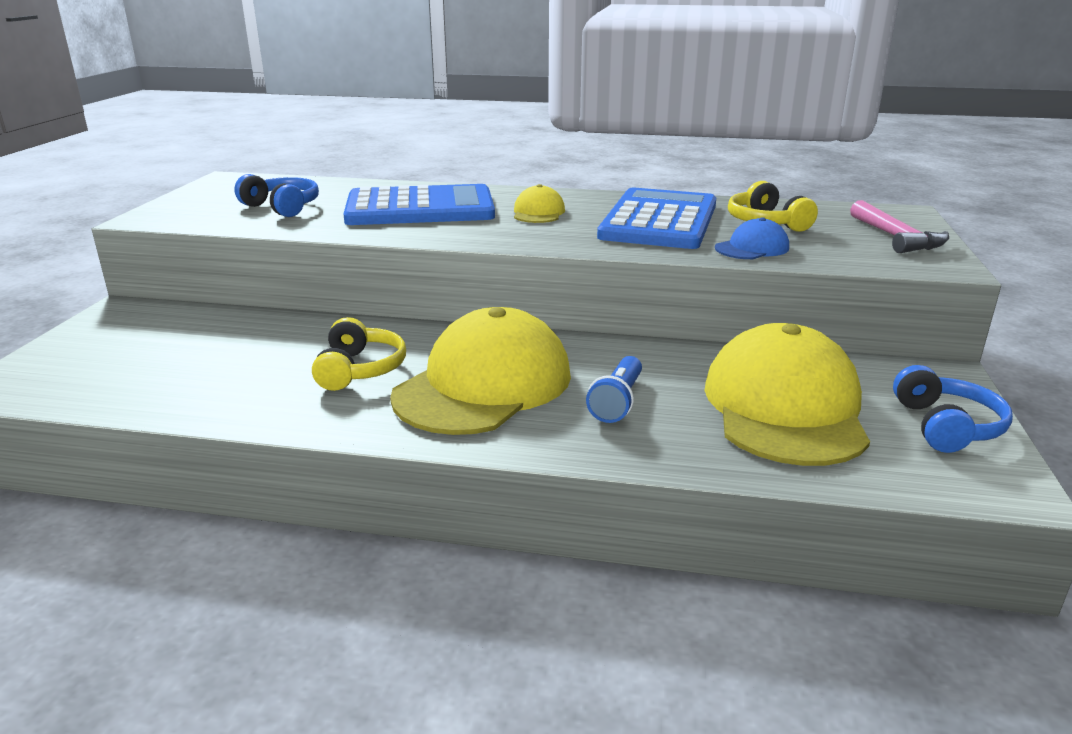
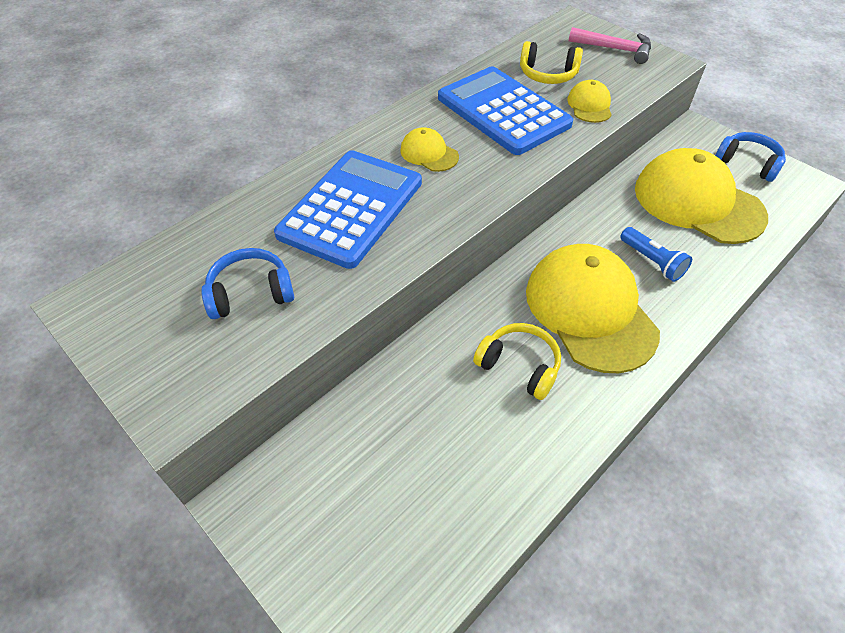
camera: 55 degrees left, 25 degrees up
(752, 248) = (589, 105): blue cap -> yellow cap

